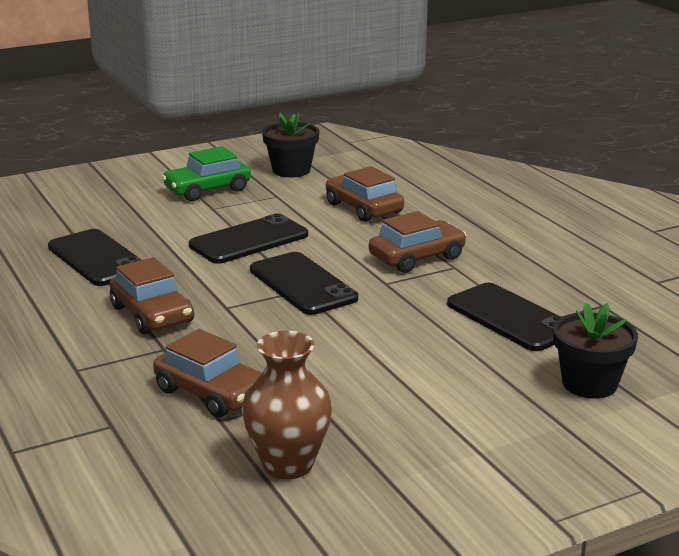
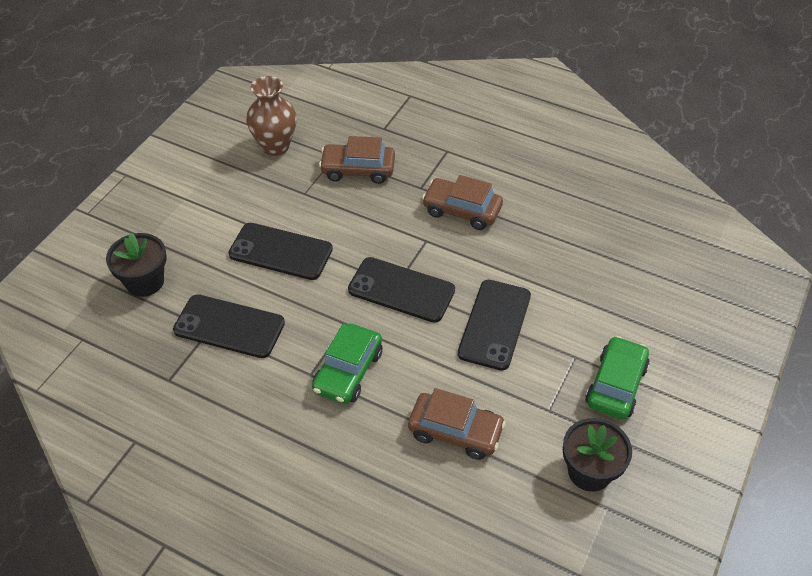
camera: 145 degrees right, 25 degrees up
(97, 258) = (568, 244): black phone -> black phone (280, 252)
(417, 257) = (348, 371): brown car -> green car

